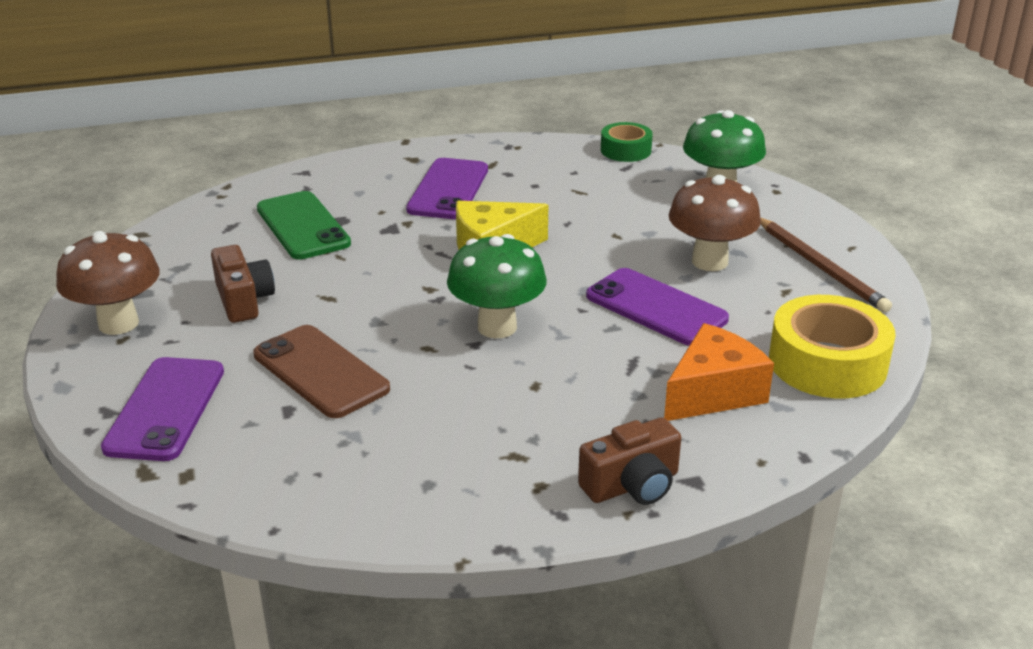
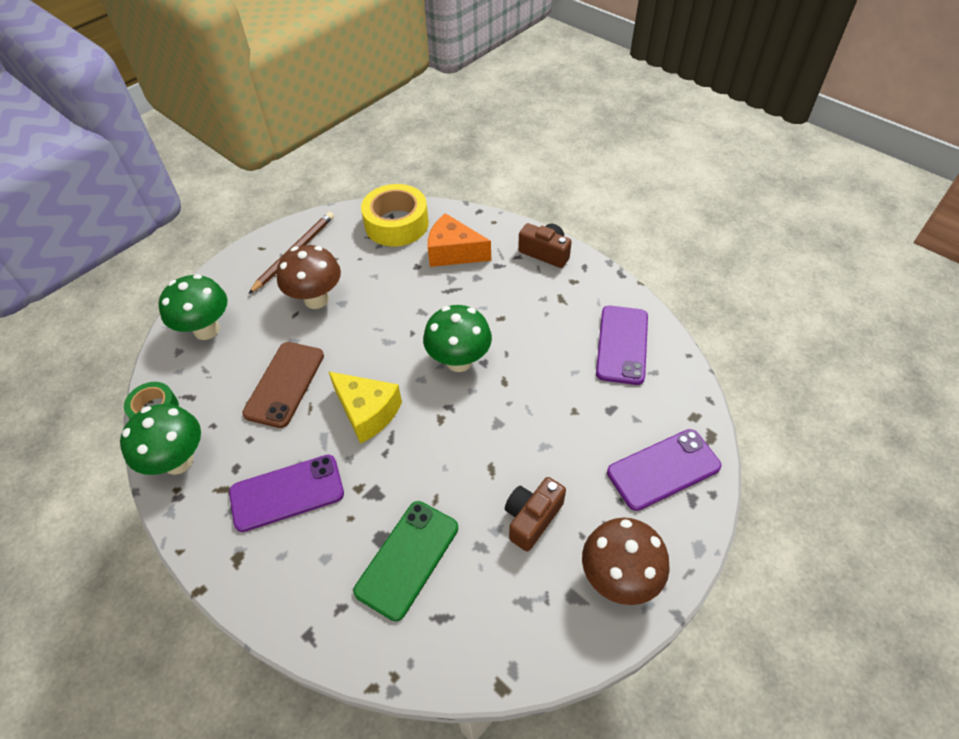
camera: 120 degrees left, 20 degrees up
(320, 372) = (568, 417): brown phone -> brown phone (285, 384)
(548, 151) = (178, 461): none -> green mushroom
(656, 308) = (387, 302): purple phone -> purple phone (622, 344)

